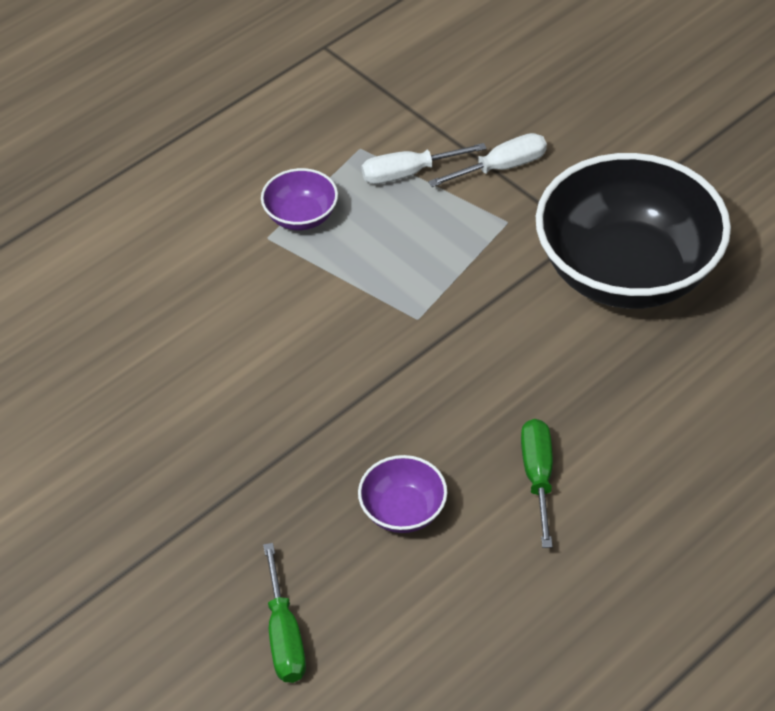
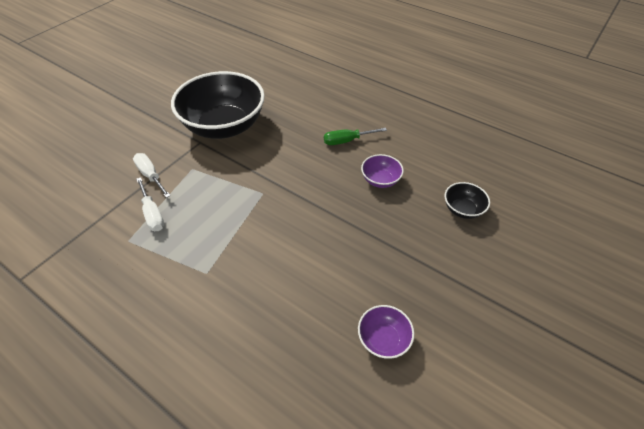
camera: 105 degrees left, 0 degrees up
(284, 635) = (462, 209): green screwdriver -> black bowl
(301, 216) = (188, 259): purple bowl -> purple bowl (383, 339)

